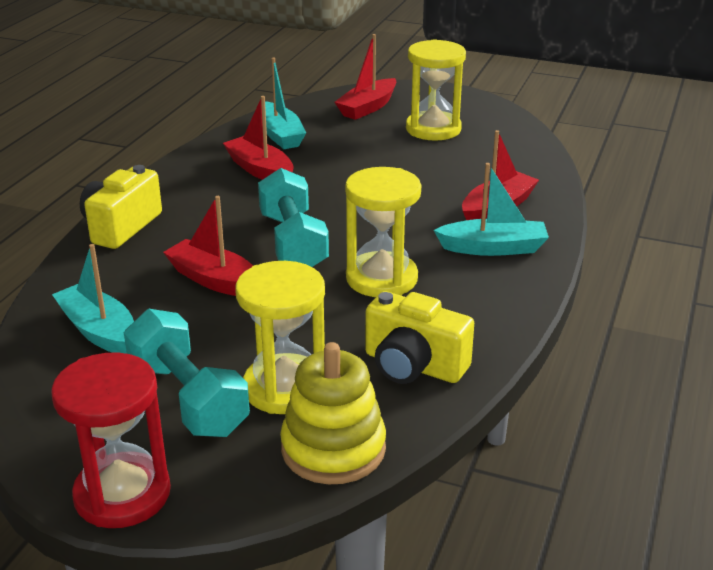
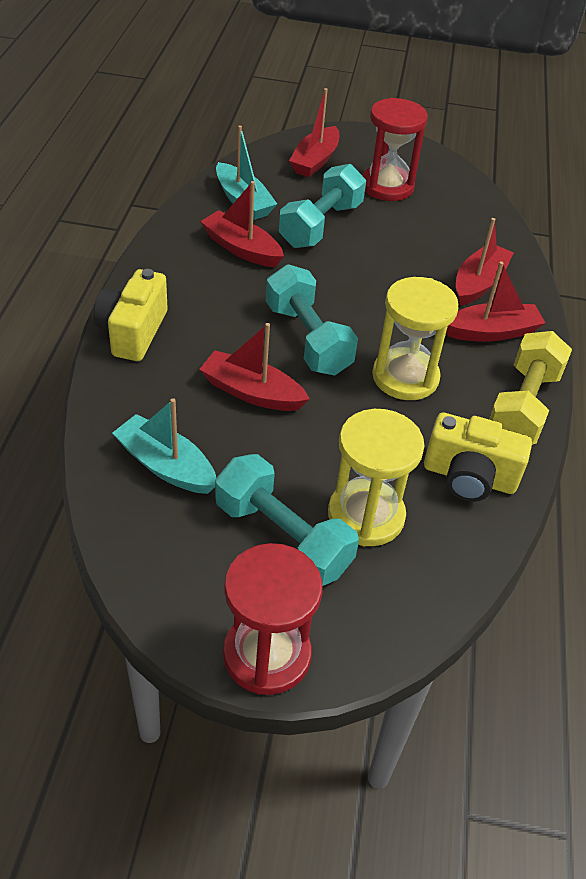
camera: 15 degrees left, 15 degrees up
(333, 449) = (433, 579): yellow stacking toy -> none
(350, 156) = (321, 225): none -> turquoise dumbbell
(433, 129) = (387, 186): yellow hourglass -> red hourglass
(493, 248) = (491, 332): turquoise boat -> red boat
(501, 311) = (523, 406): none -> yellow dumbbell

